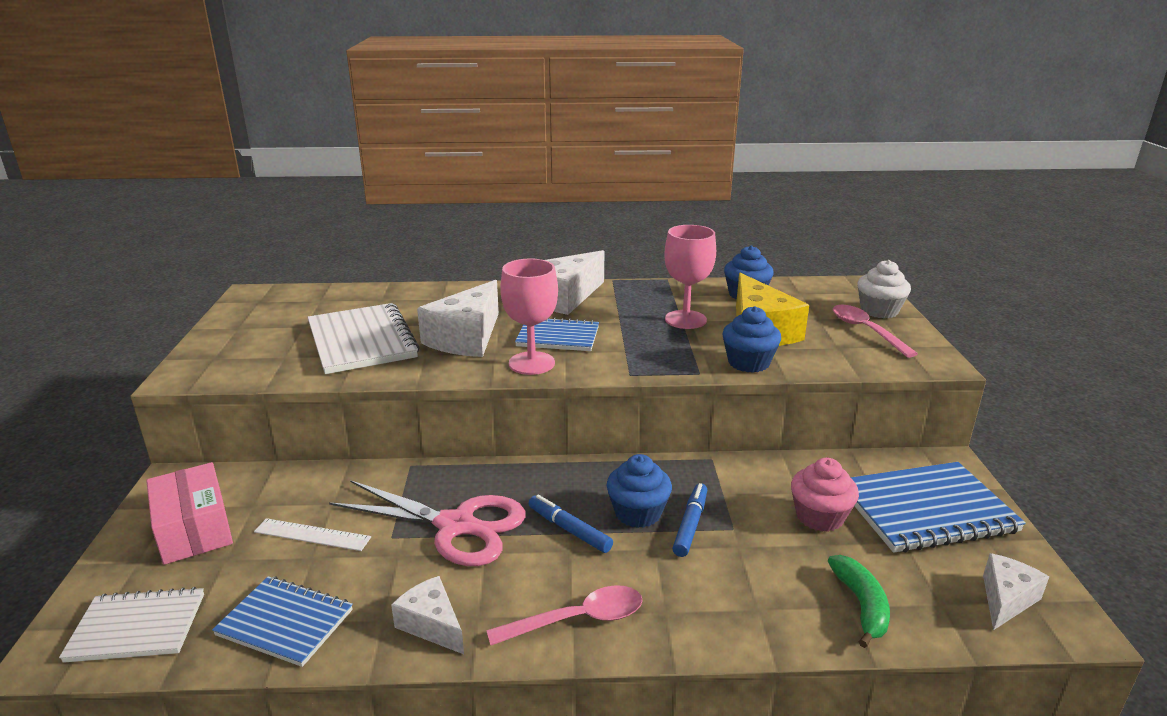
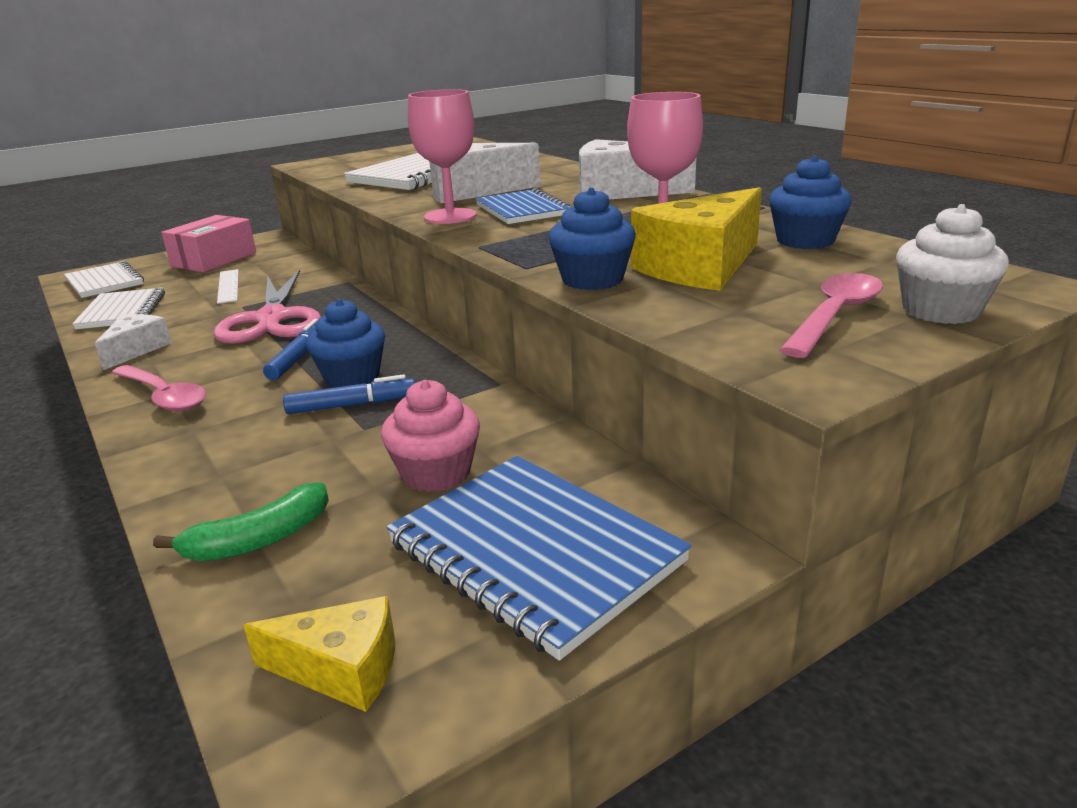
camera: 60 degrees right, 0 degrees up
(285, 622) = (122, 311): blue notebook -> white notebook
(1006, 599) = (341, 669): white cheese -> yellow cheese

